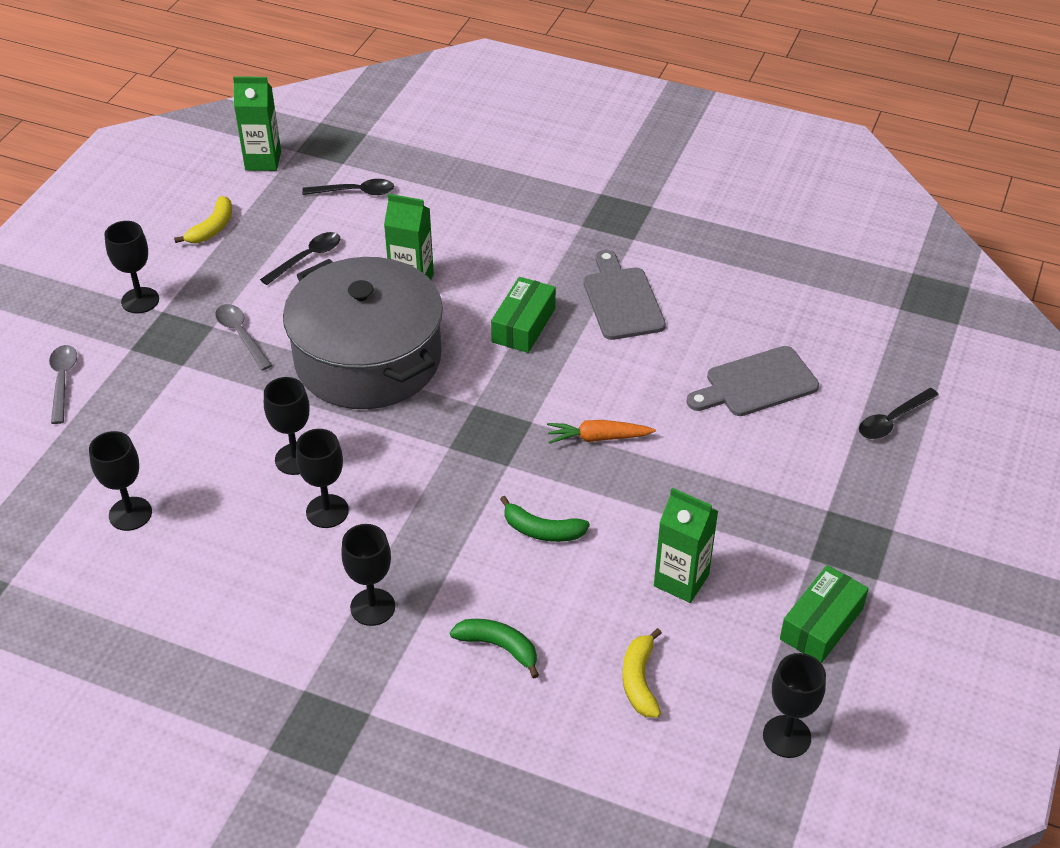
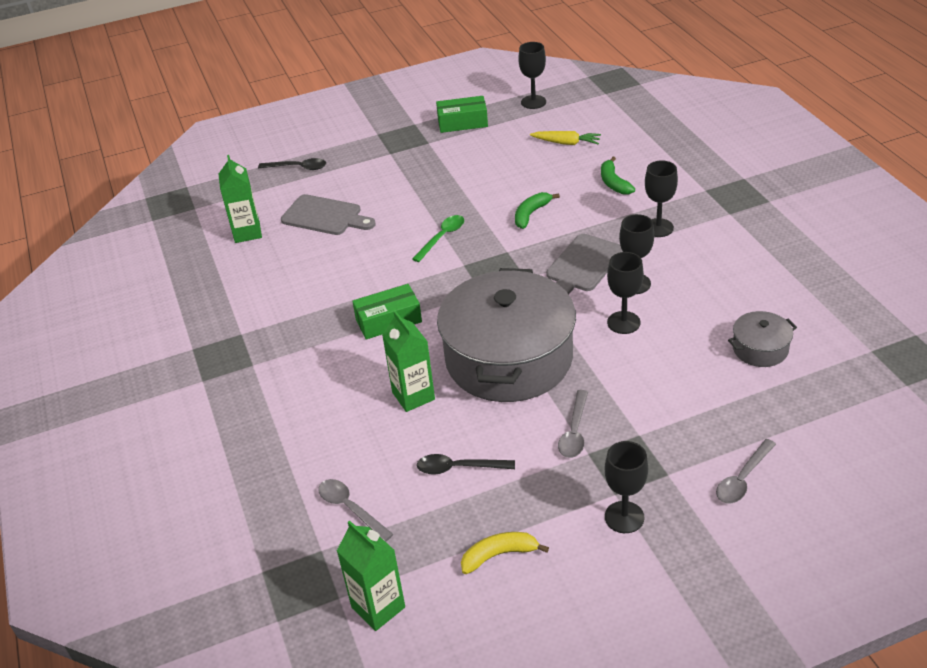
camera: 130 degrees left, 5 degrees down
(130, 514) = (760, 349): black goblet -> grey pot
(355, 192) = (350, 508): black spoon -> grey spoon
(542, 530) = (531, 214): green banana -> green banana turned 120 degrees counterclockwise
(598, 438) = (442, 237): orange carrot -> green spoon
(622, 300) = (312, 300): grey cutting board -> grey cutting board (582, 266)
(639, 680) = (566, 143): yellow banana -> yellow carrot
(681, 580) = (496, 163): green carton -> green carton (247, 233)

